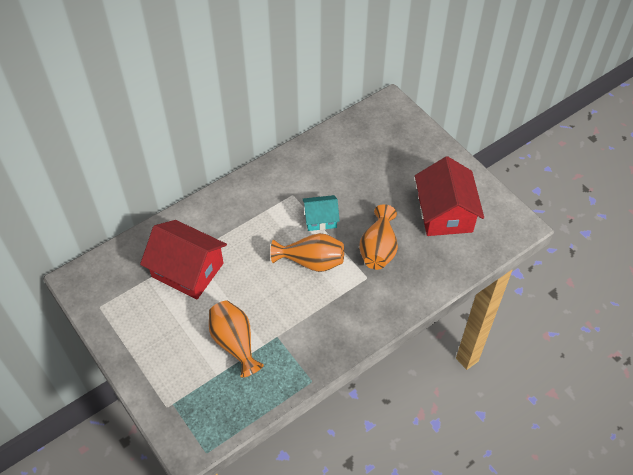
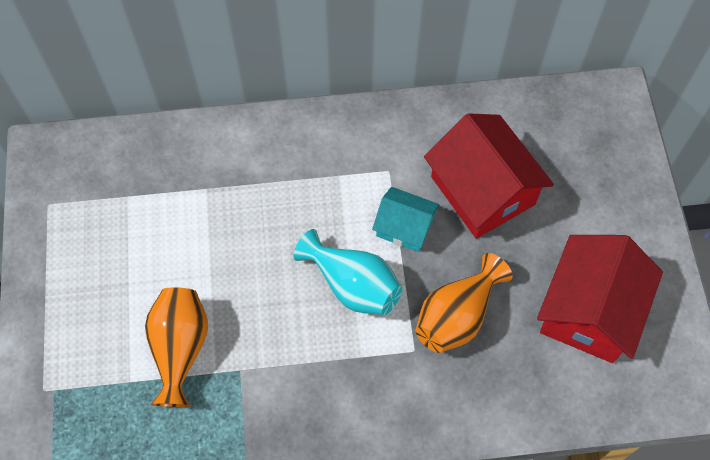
camera: 30 degrees right, 10 degrees up
(187, 270) = (185, 210): red house -> red house (482, 190)
(311, 261) = (352, 285): orange vase -> turquoise vase

